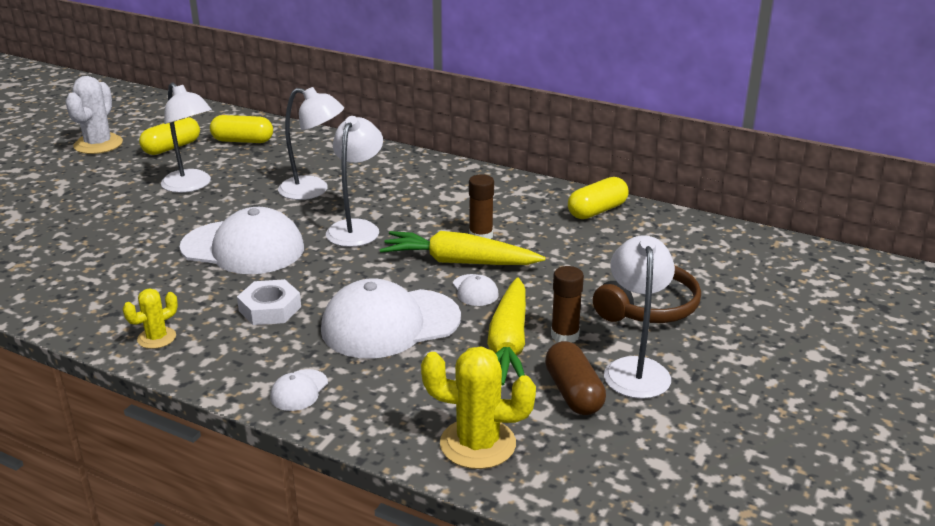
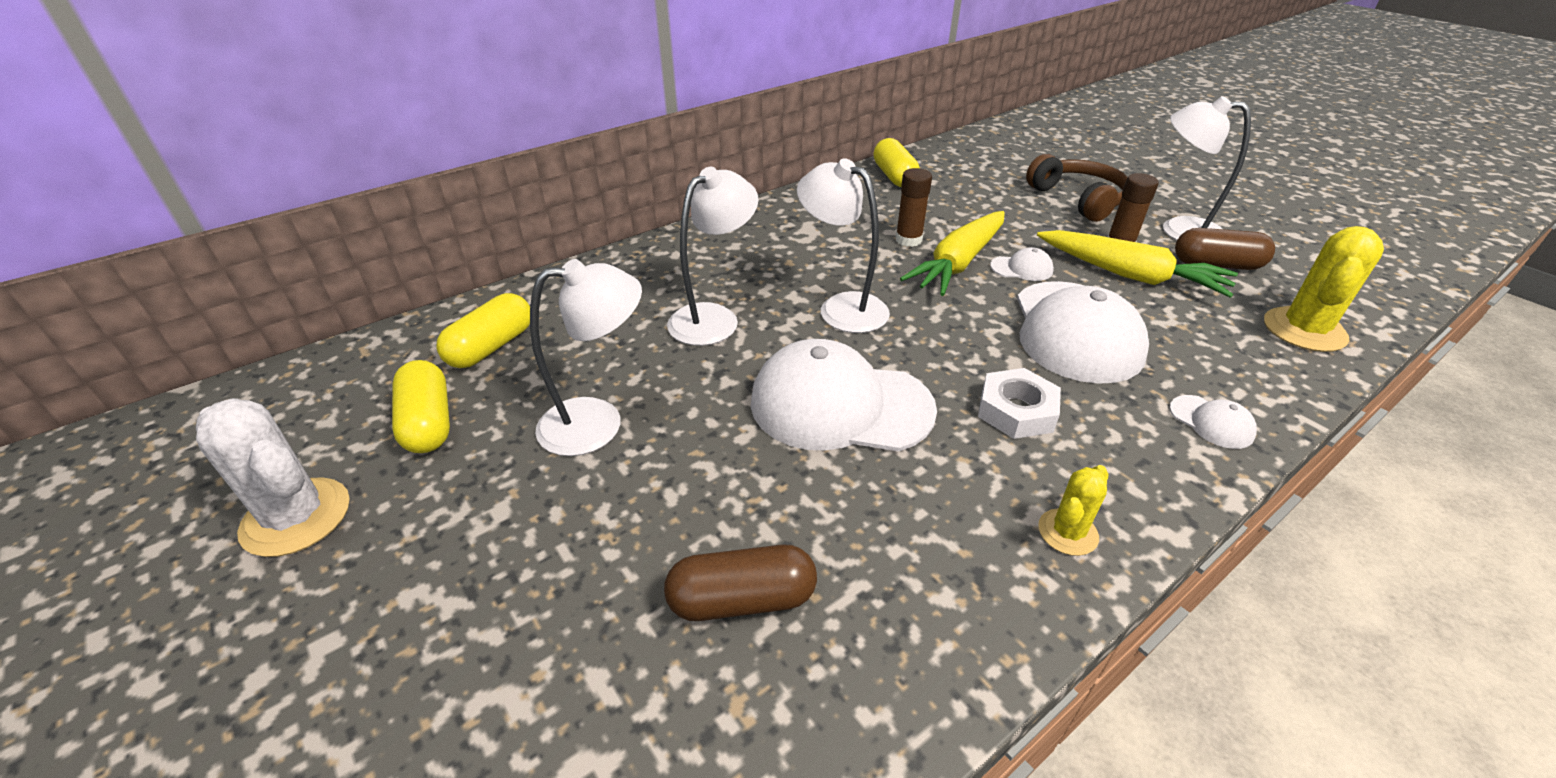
camera: 65 degrees left, 10 degrees up
(78, 252) = (742, 600): none -> brown capsule
(156, 338) = (1067, 532): yellow cactus -> yellow cactus turned 60 degrees clockwise
(243, 248) = (840, 405): white cap -> white cap turned 120 degrees counterclockwise

